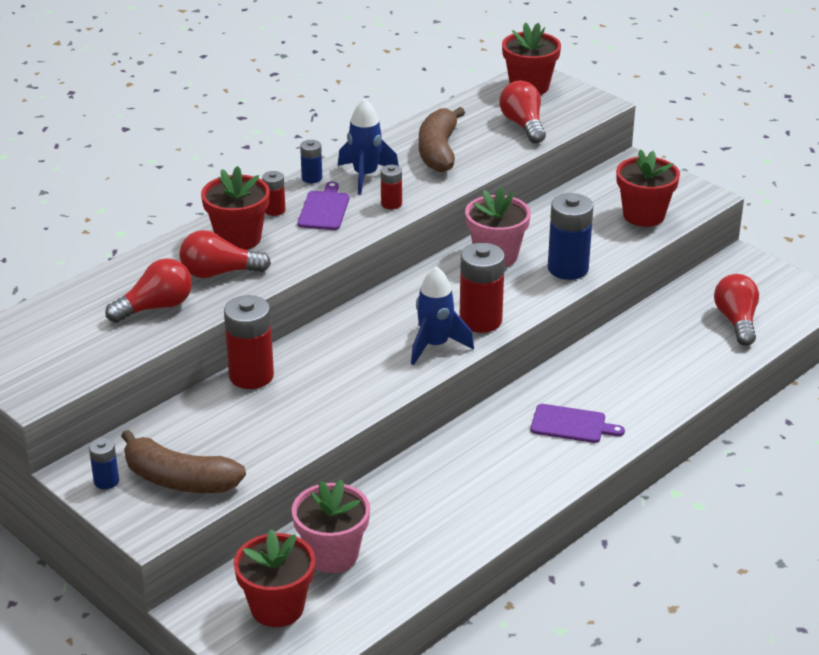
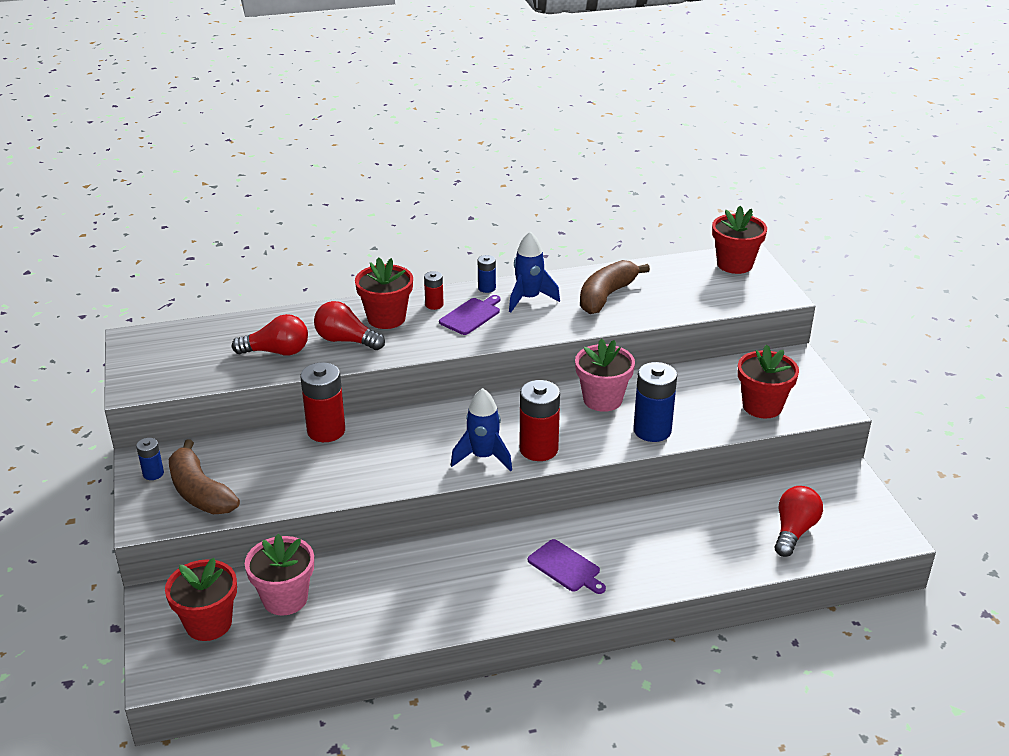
camera: 30 degrees right, 0 degrees up
(391, 204) = (526, 327): red battery -> none
(523, 125) = (698, 295): red light bulb -> none

